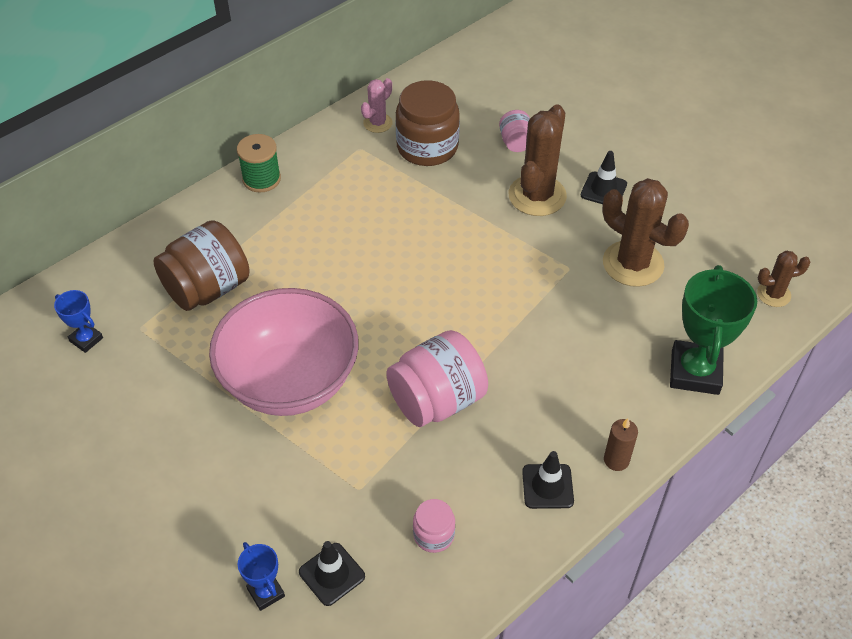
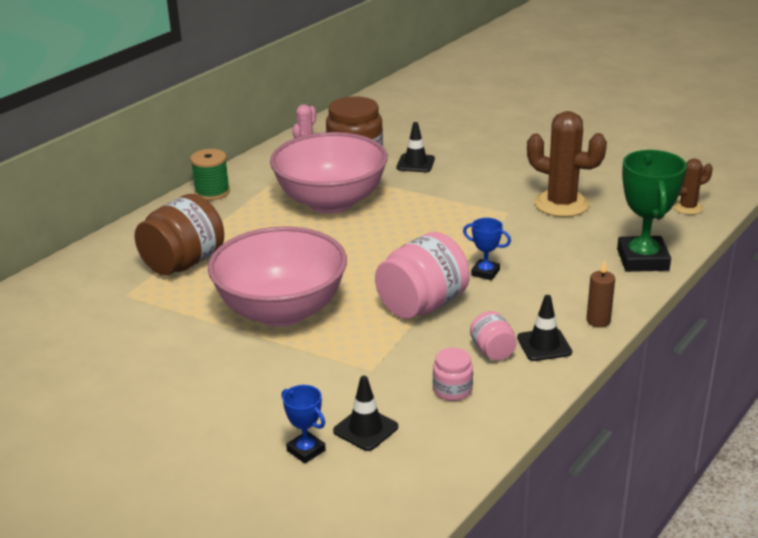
camera: 10 degrees left, 20 degrees down
(86, 339) = (75, 309): blue trophy -> blue trophy (485, 272)
(383, 217) = (331, 202): none -> pink bowl
(515, 142) = (431, 147): pink jar -> pink jar (492, 351)
(537, 196) = (462, 175): brown cactus -> none
(603, 190) = (518, 165): black traffic cone -> black traffic cone (415, 163)

